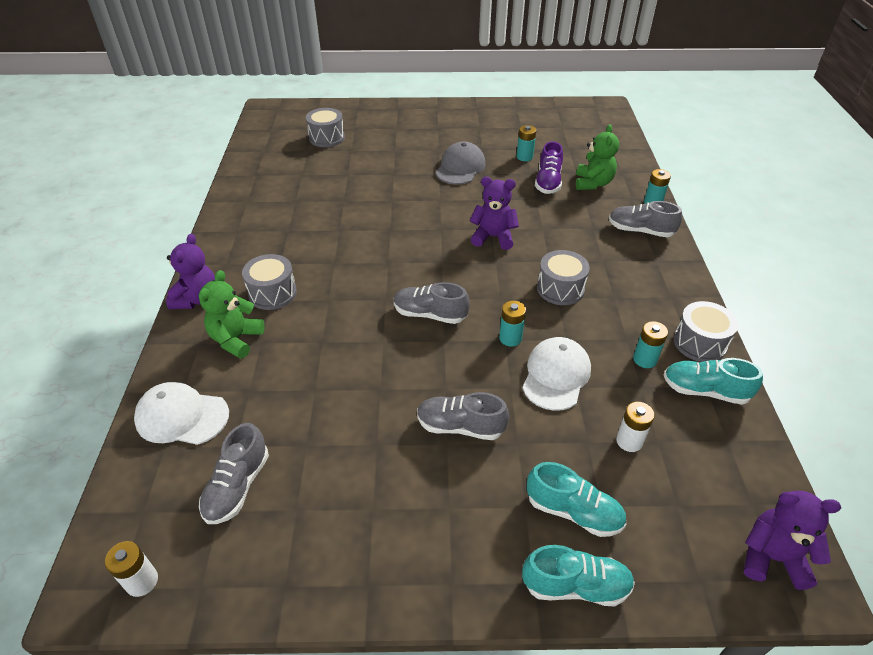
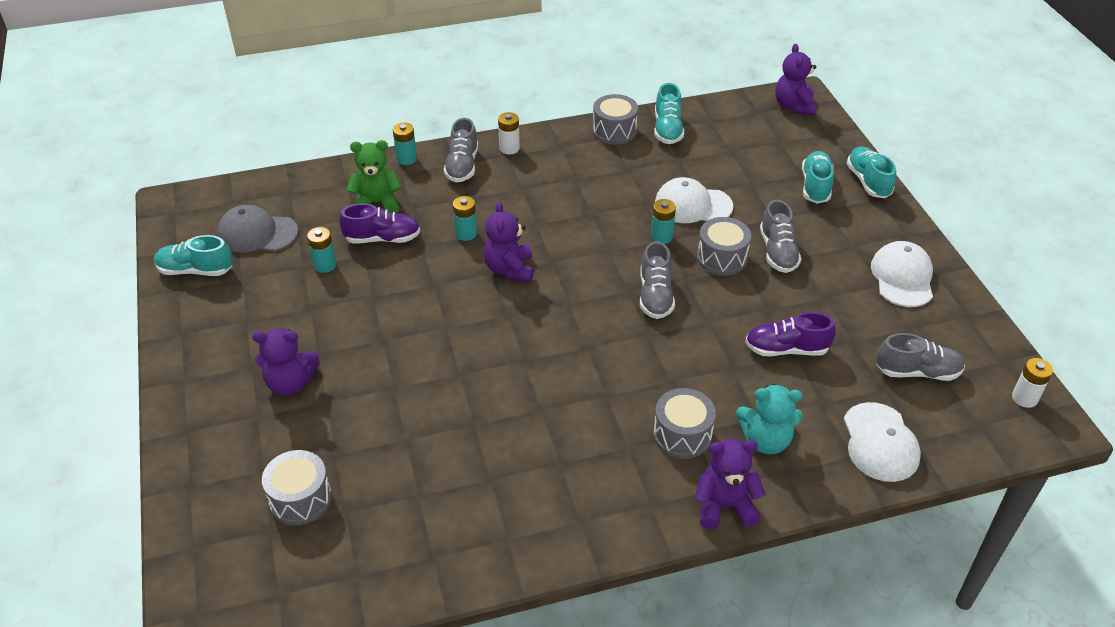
camera: 105 degrees left, 0 degrees up
(236, 339) = (766, 440): green teddy bear -> turquoise teddy bear
(323, 386) = (786, 349): none -> purple shoe
(377, 540) = (902, 277): none -> white cap
(416, 139) = (290, 383): none -> purple teddy bear
(460, 167) = (363, 321): grey cap -> grey cap (257, 233)
(533, 113) = (195, 270): none -> turquoise shoe
(560, 289) = (578, 212): grey drum -> grey drum (721, 258)
(629, 441) = (738, 164): white battery -> white battery (509, 148)
(645, 359) = (648, 159): turquoise battery -> turquoise battery (466, 233)

